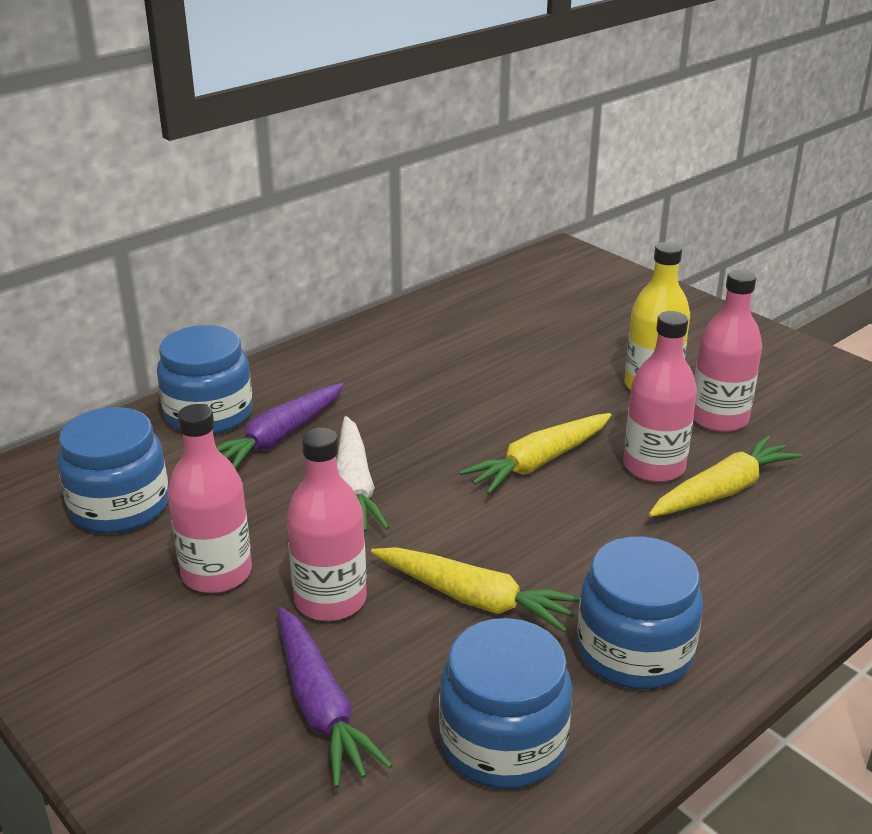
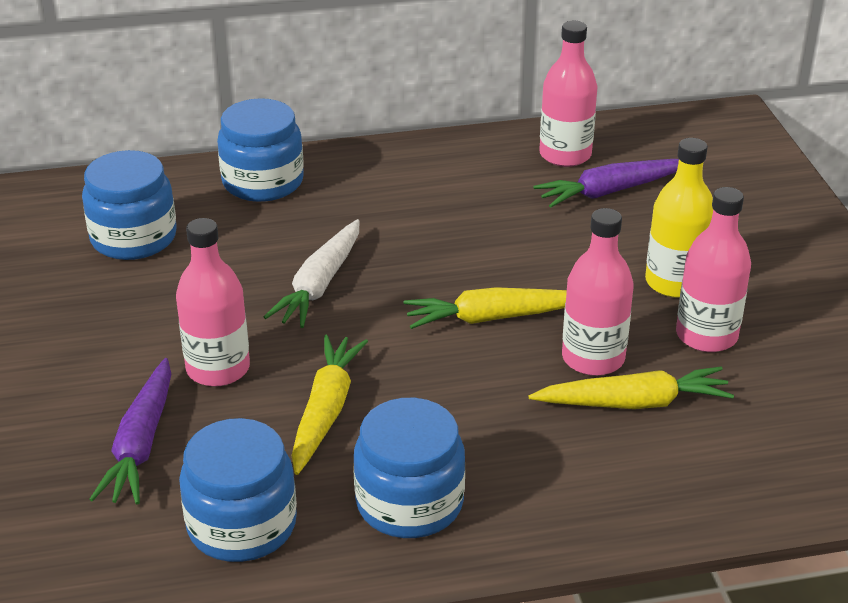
camera: 30 degrees right, 5 degrees up
(217, 573) = (156, 316): pink bottle -> pink bottle (565, 155)
(278, 438) = (299, 221): purple carrot -> purple carrot (610, 191)
(474, 599) = (326, 411): yellow carrot -> yellow carrot turned 135 degrees counterclockwise

